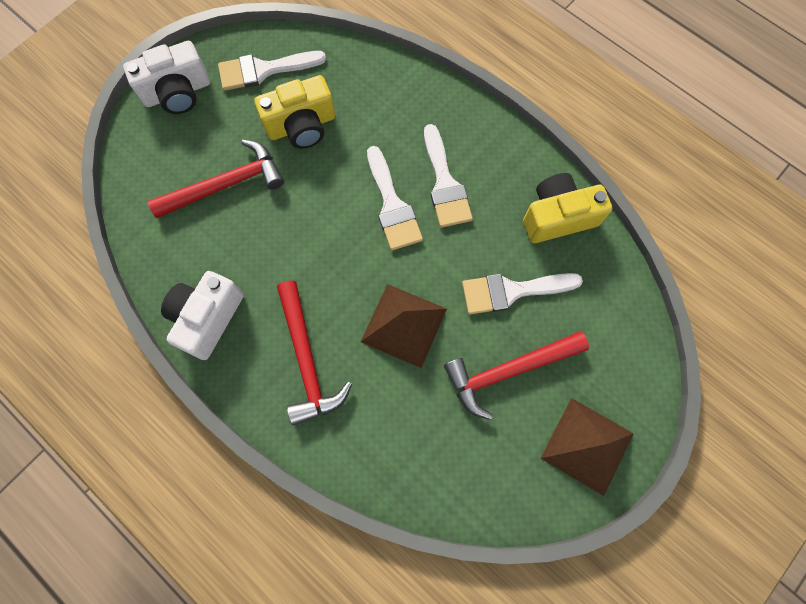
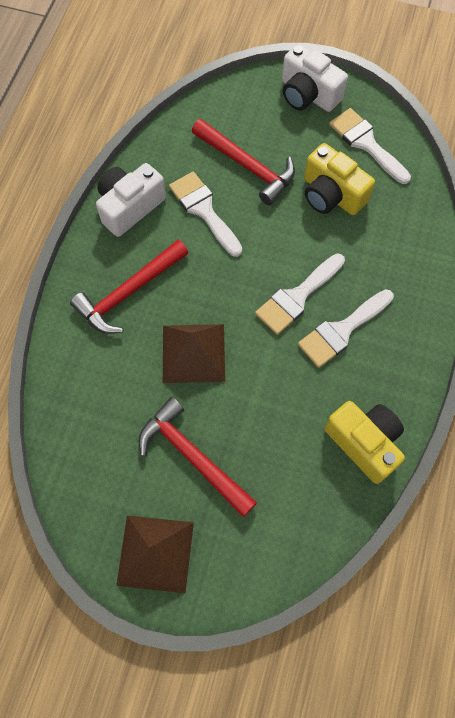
camera: 65 degrees right, 5 degrees down
(207, 318) = (130, 207): white camera -> white camera turned 45 degrees counterclockwise
(512, 291) = (269, 430): white brush -> white brush (204, 210)

